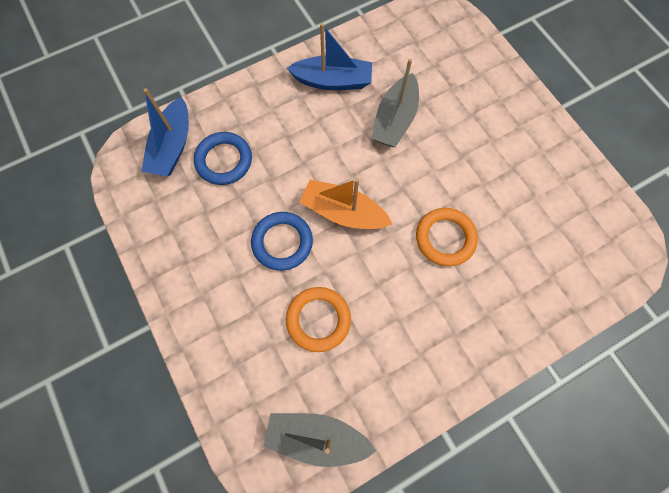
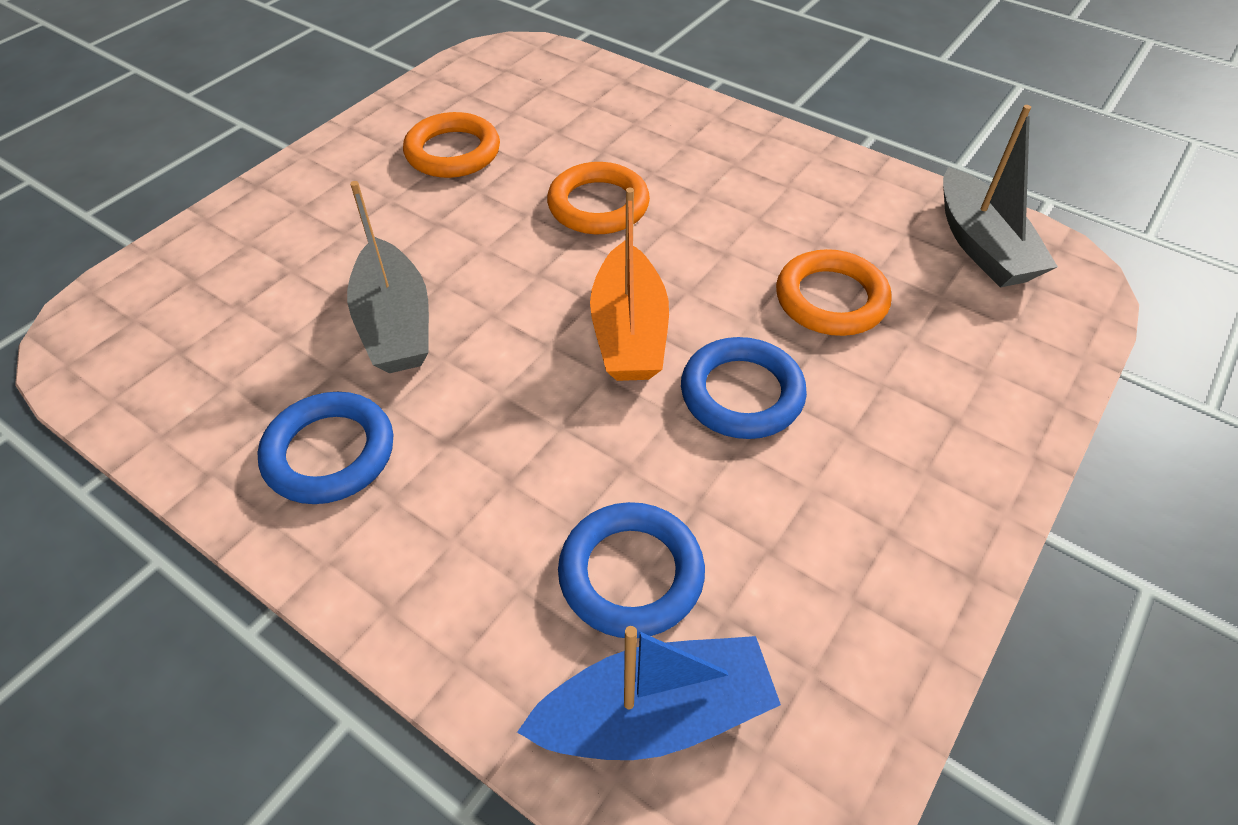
camera: 115 degrees left, 20 degrees down
(333, 81) = (330, 453): blue boat -> blue ring
(395, 120) = (395, 324): grey boat -> grey boat turned 75 degrees clockwise
(525, 182) = (453, 152): none -> orange ring

